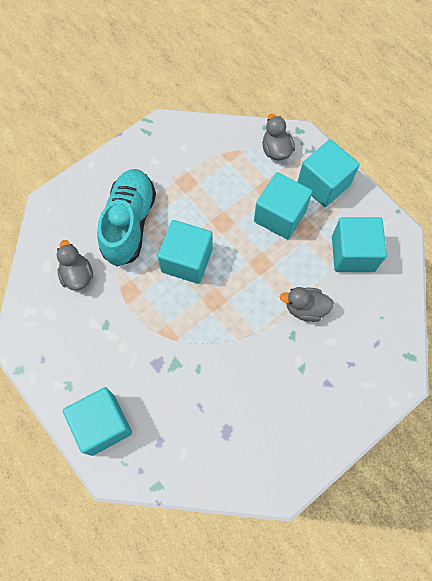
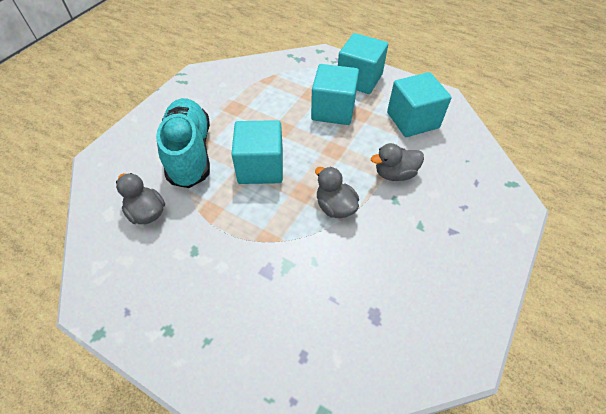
camera: 20 degrees left, 15 degrees down
(102, 424) = (225, 361): turquoise cube -> none
(276, 150) = (306, 67): grey duck -> grey duck (335, 207)

